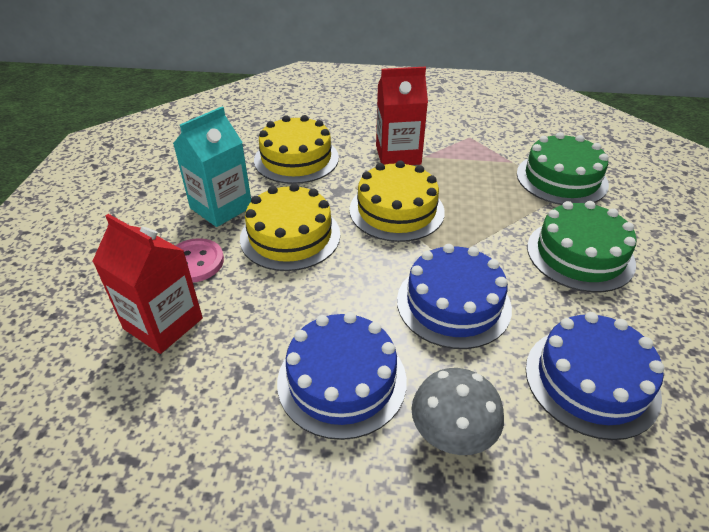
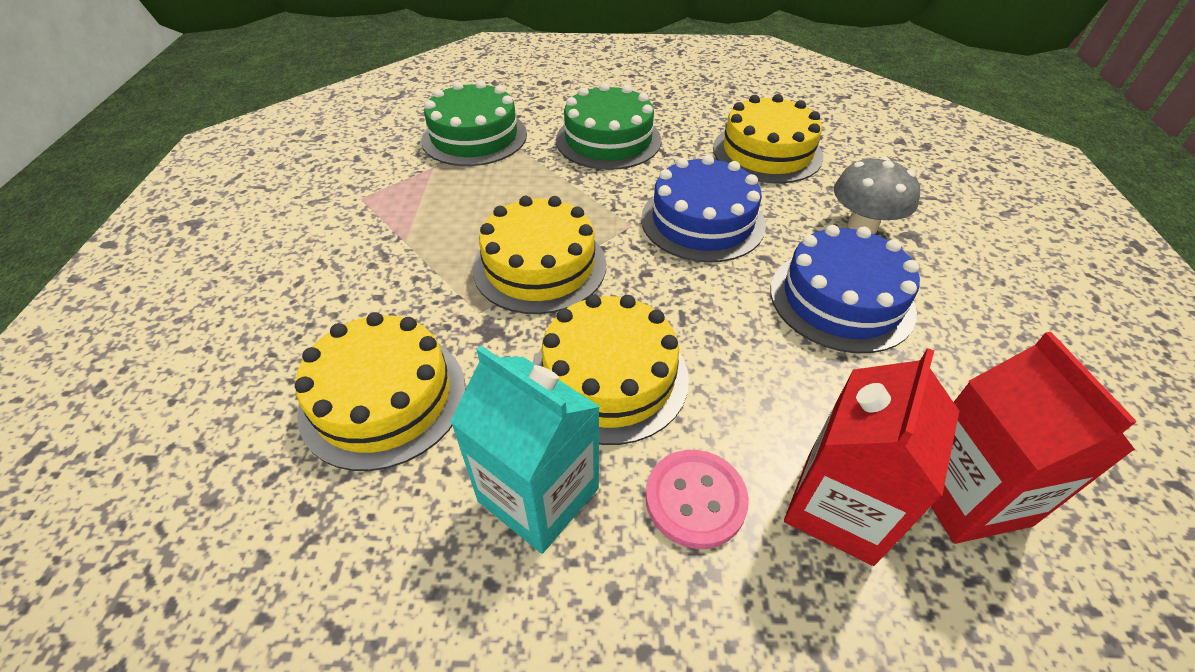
camera: 95 degrees left, 5 degrees up
(398, 155) = (396, 267): red carton -> red carton (966, 494)
(591, 381) = (767, 152): blue cake -> yellow cake

